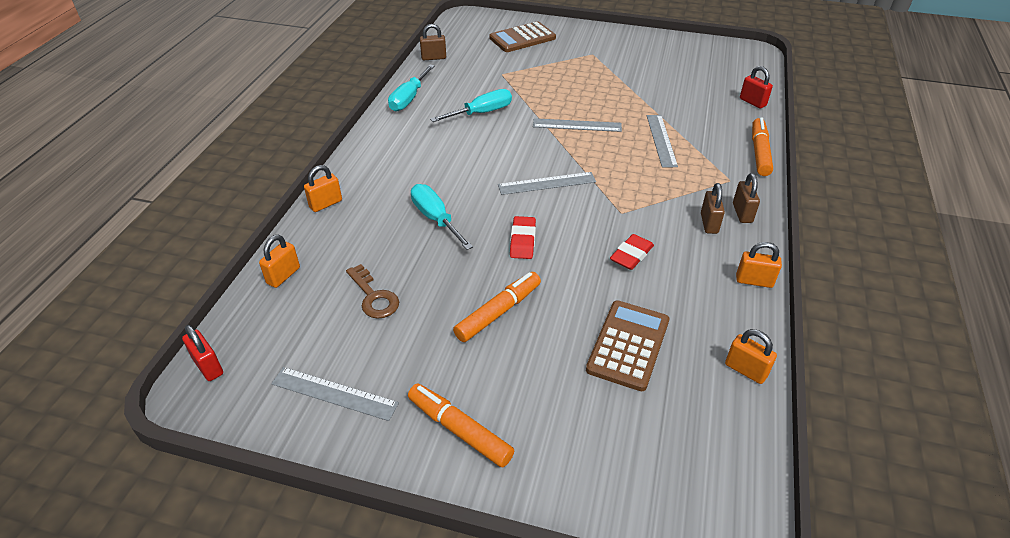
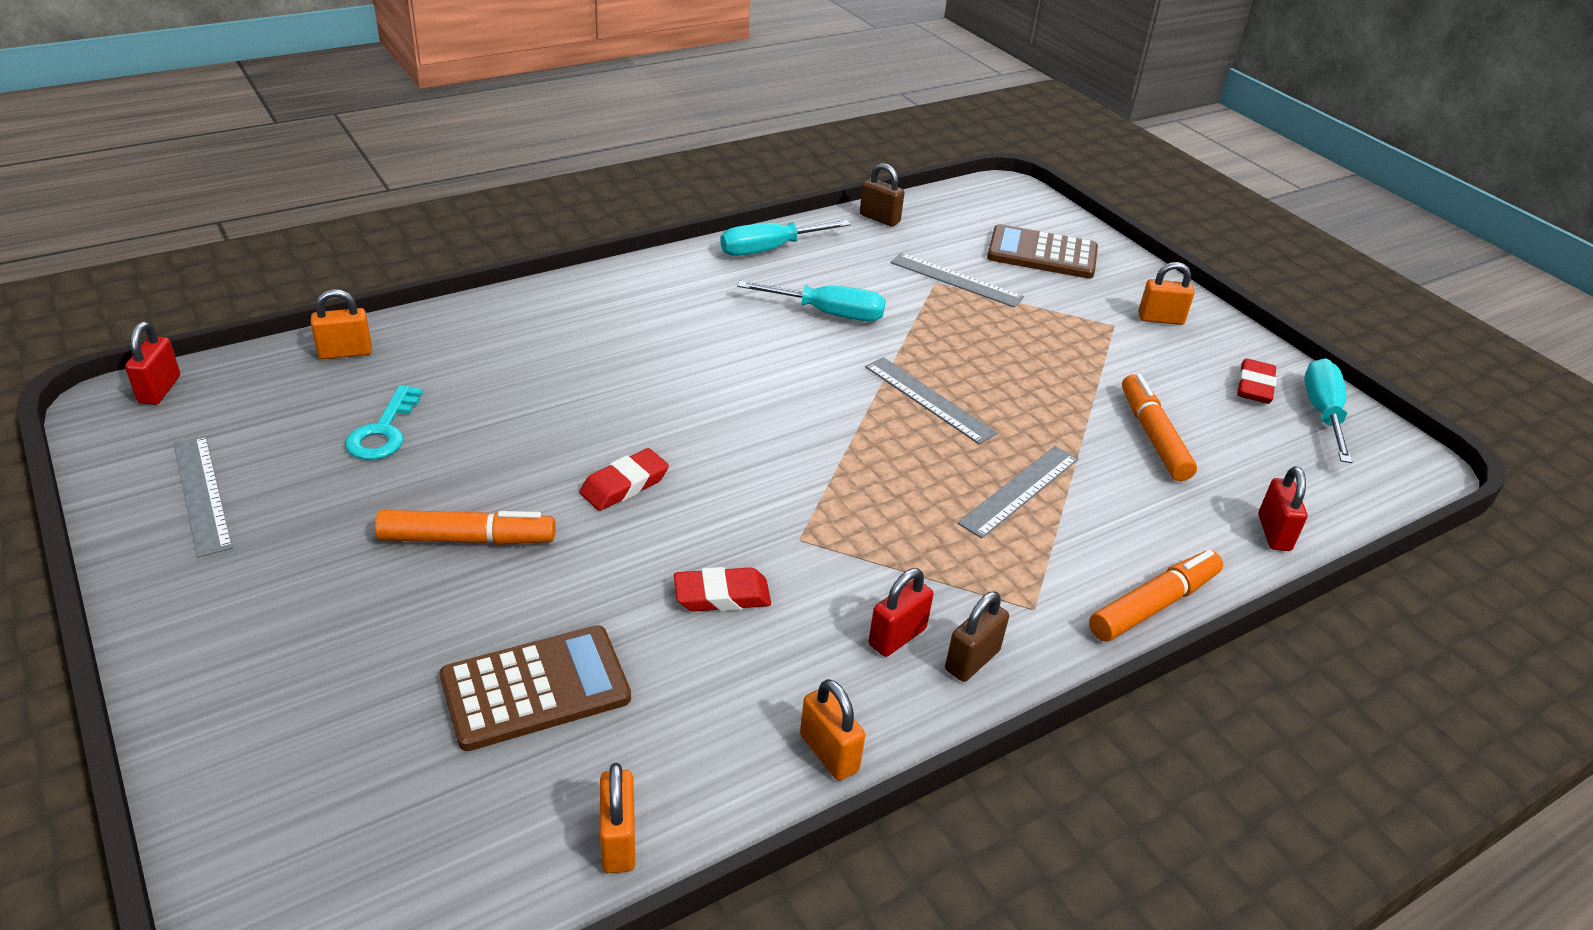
camera: 40 degrees right, 5 degrees down
(326, 204) = (496, 309): orange padlock -> orange padlock (1160, 319)
(374, 297) = (383, 431): brown key -> turquoise key
(436, 219) = (574, 396): turquoise screwdriver -> turquoise screwdriver (1322, 413)
(459, 430) = (234, 621): orange marker -> orange marker (1153, 436)
(547, 183) = (766, 442): grey ruler -> grey ruler (956, 280)
(670, 51) = (1254, 386): none -> red eraser
(709, 223) = (897, 637): brown padlock -> red padlock

